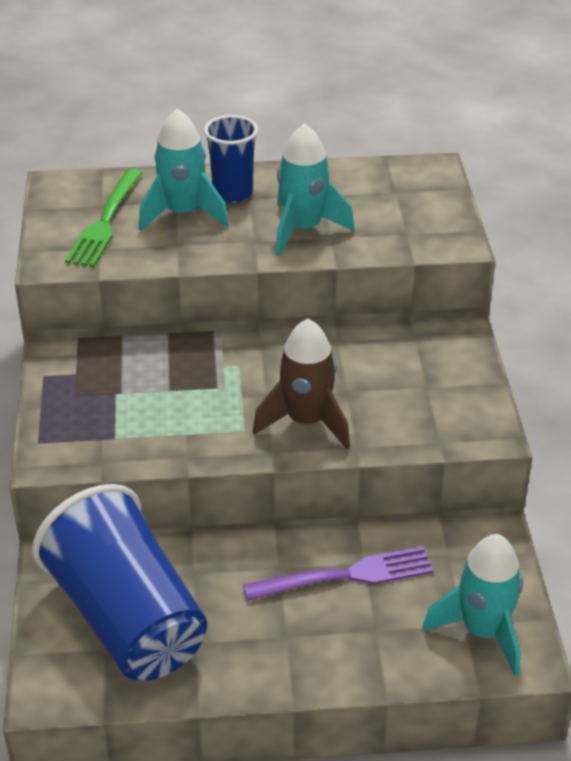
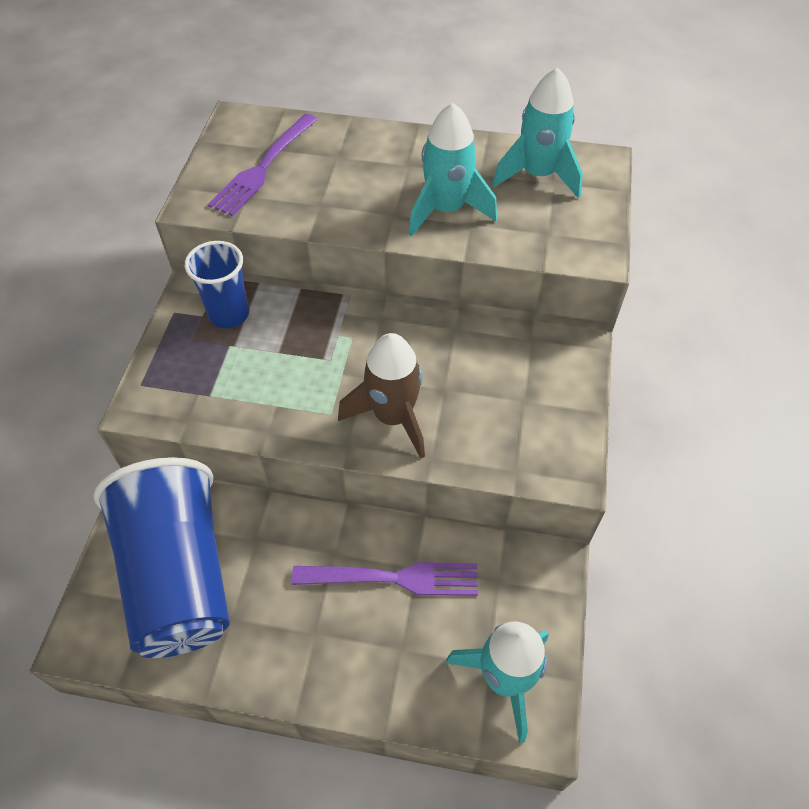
camera: 15 degrees right, 15 degrees up
(105, 221) = (263, 167): green fork -> purple fork
(183, 214) = (338, 172): turquoise rocket -> turquoise rocket (538, 175)
(232, 193) = (394, 156): blue cup -> blue cup (229, 314)

